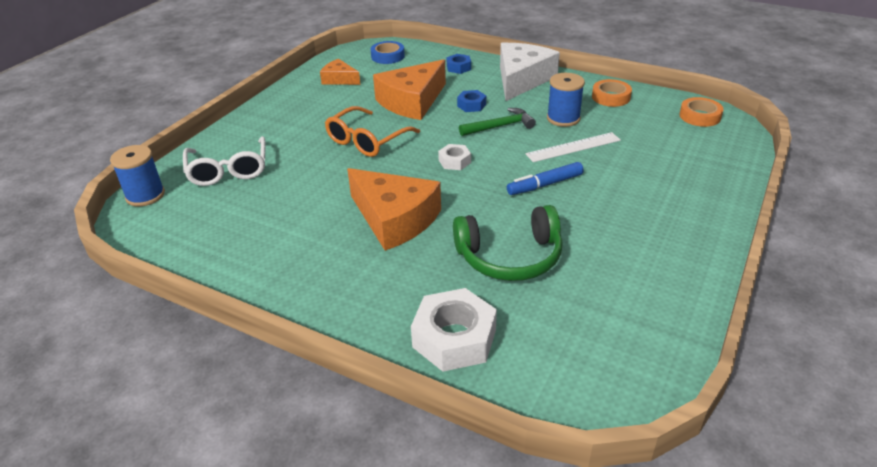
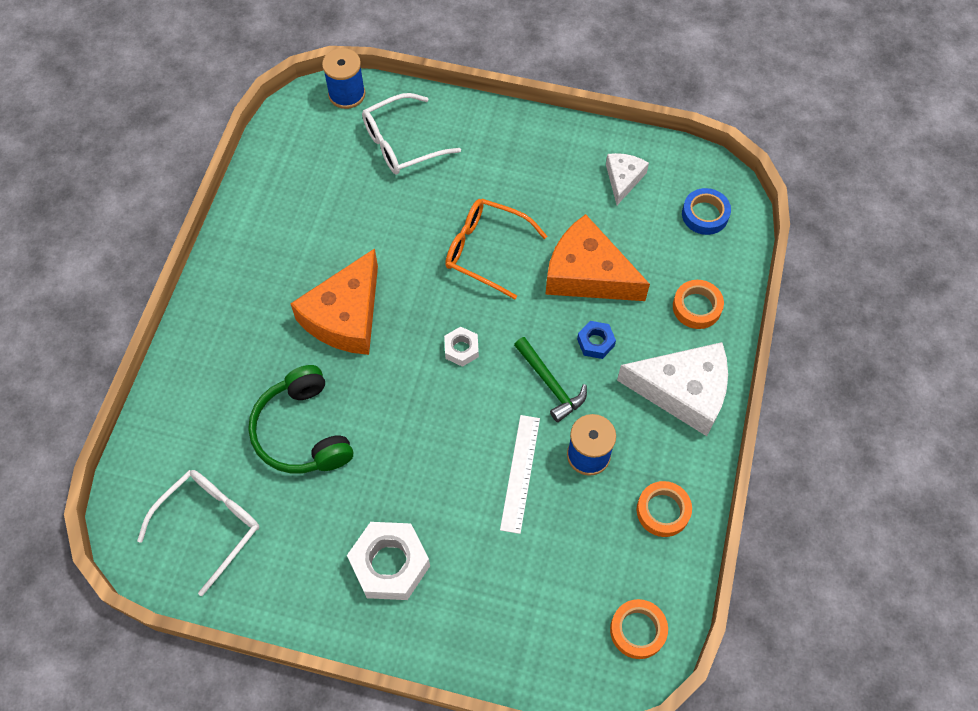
camera: 75 degrees right, 25 degrees up
(339, 79) = (623, 179): orange cheese -> white cheese
(454, 338) = (188, 403): white nut -> white nut (390, 564)
(458, 67) = (696, 307): blue nut -> orange tape
(545, 185) = (433, 450): blue marker -> none
(573, 147) = (520, 473): white ruler -> white ruler turned 45 degrees clockwise
(603, 331) = (210, 525): none -> white glasses

